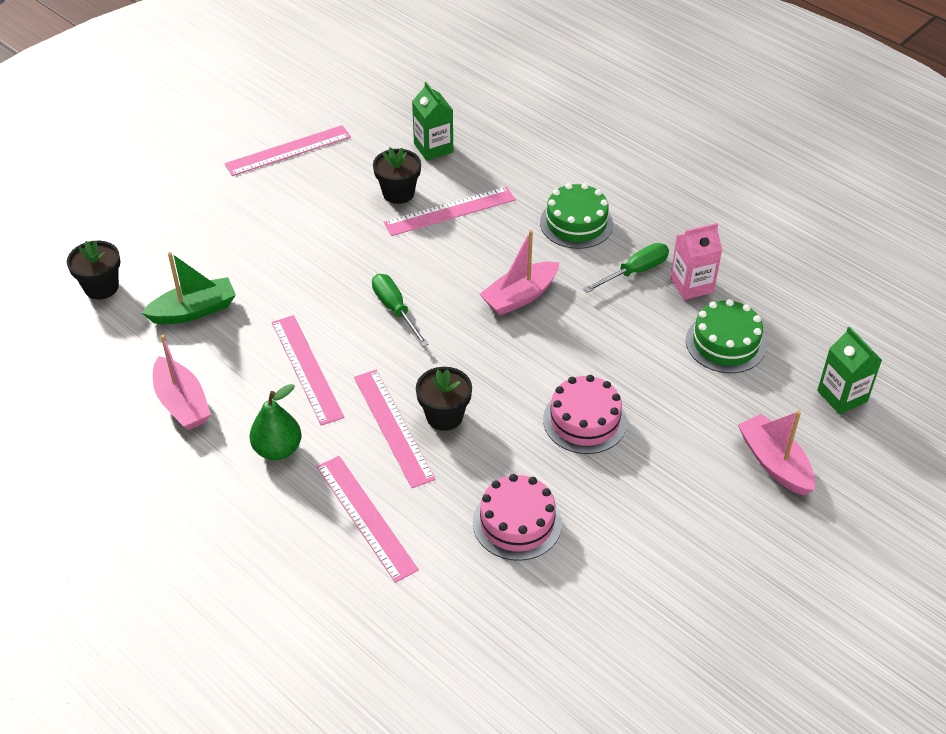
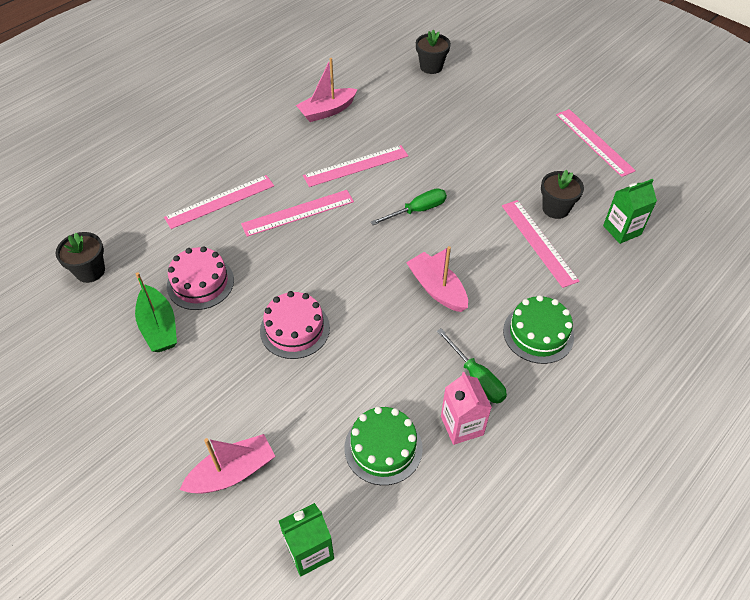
camera: 90 degrees right, 5 degrees up
(194, 311) = (411, 108): green boat -> green boat (159, 327)
(278, 449) = (283, 156): green pear -> none
(444, 416) = (306, 241): black flower pot -> black flower pot (90, 271)

